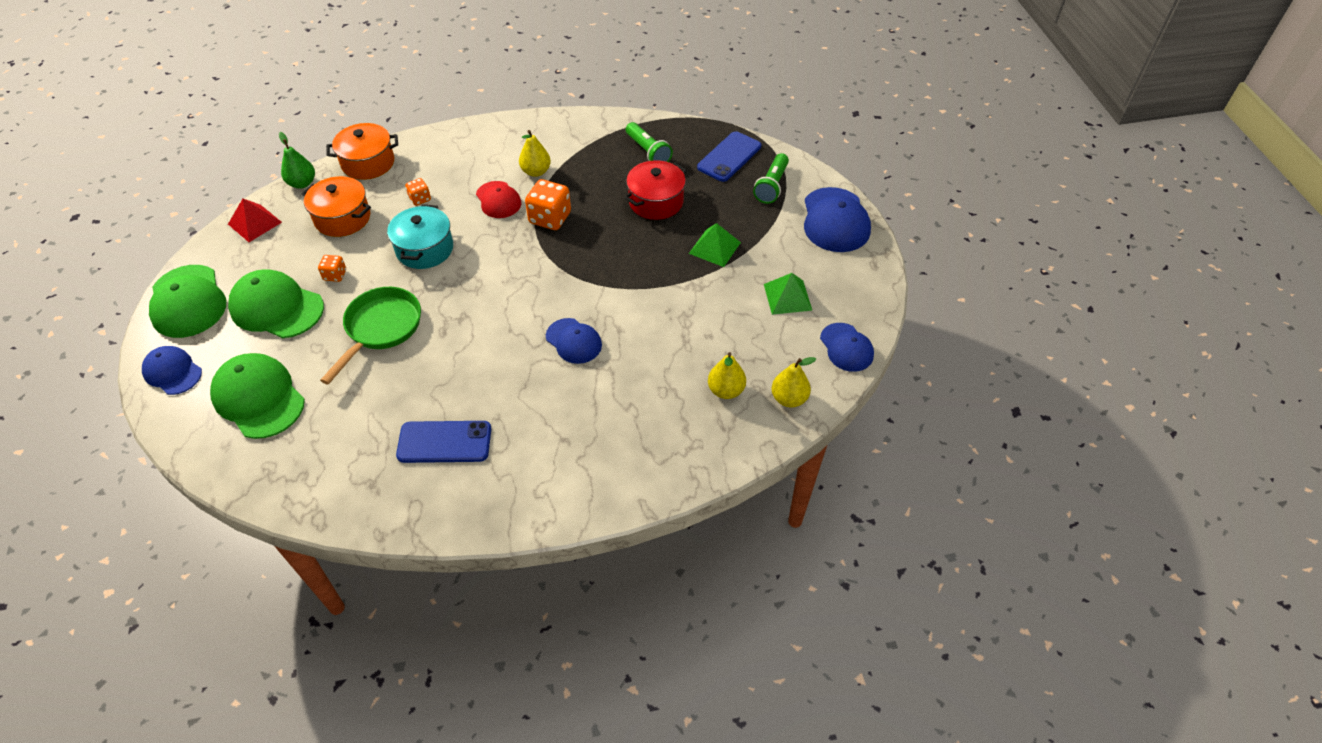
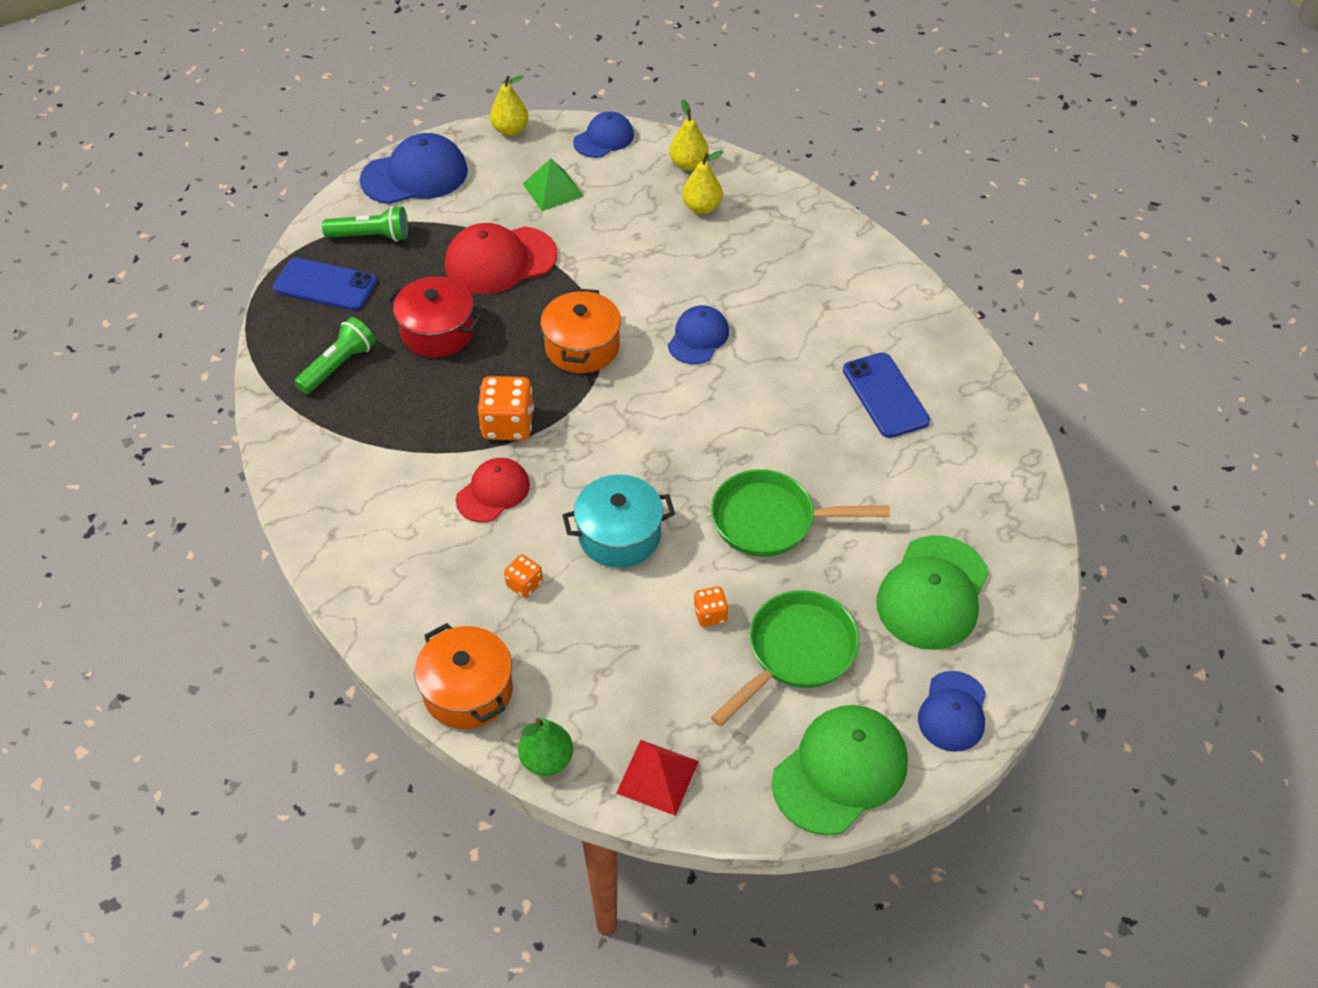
camera: 110 degrees left, 0 degrees up
(276, 307) = (795, 653): green cap -> green pan
(342, 218) = (600, 662): orange pot -> orange pot (582, 347)
(536, 171) = (419, 472): yellow pear -> yellow pear (510, 130)
(715, 248) = (500, 260): green pyramid -> red cap

